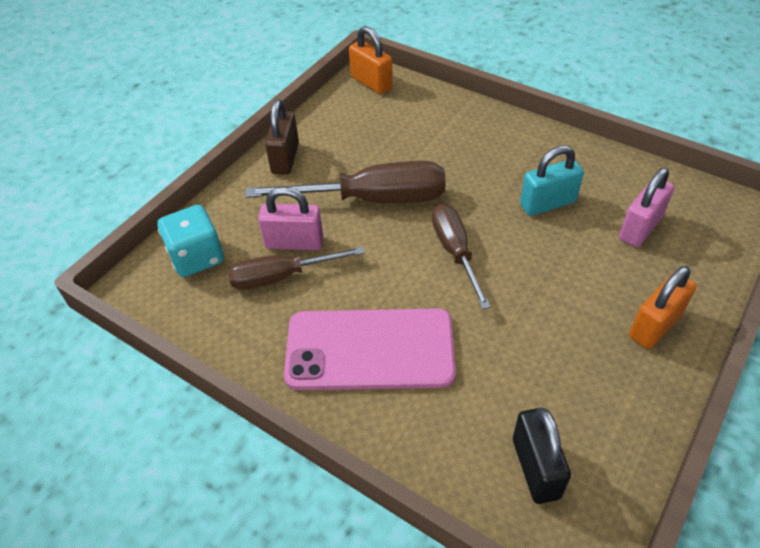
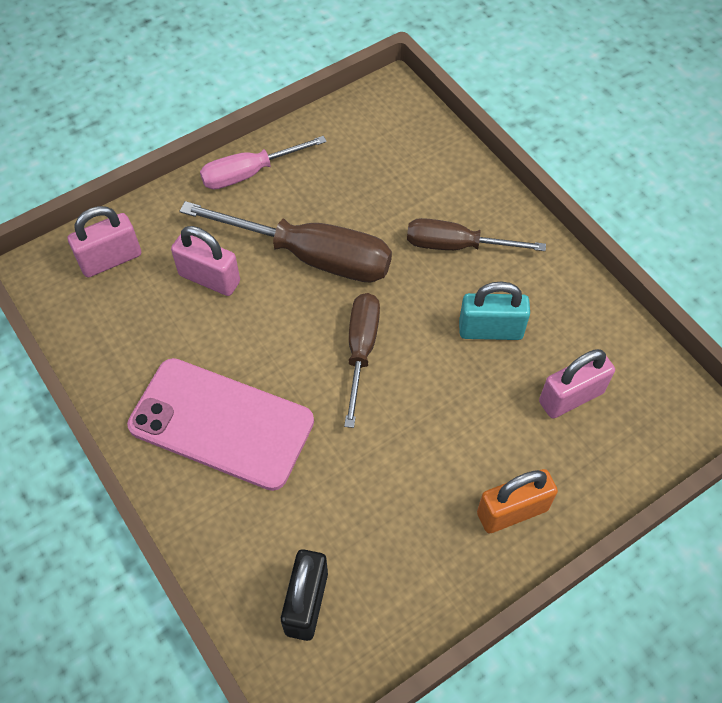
camera: 20 degrees right, 10 degrees up
(197, 257) = (111, 259): turquoise dice -> pink padlock
(281, 277) = (179, 312): brown screwdriver -> brown screwdriver (456, 246)
(285, 158) = (249, 173): brown padlock -> pink screwdriver
(371, 83) = (389, 106): orange padlock -> none

